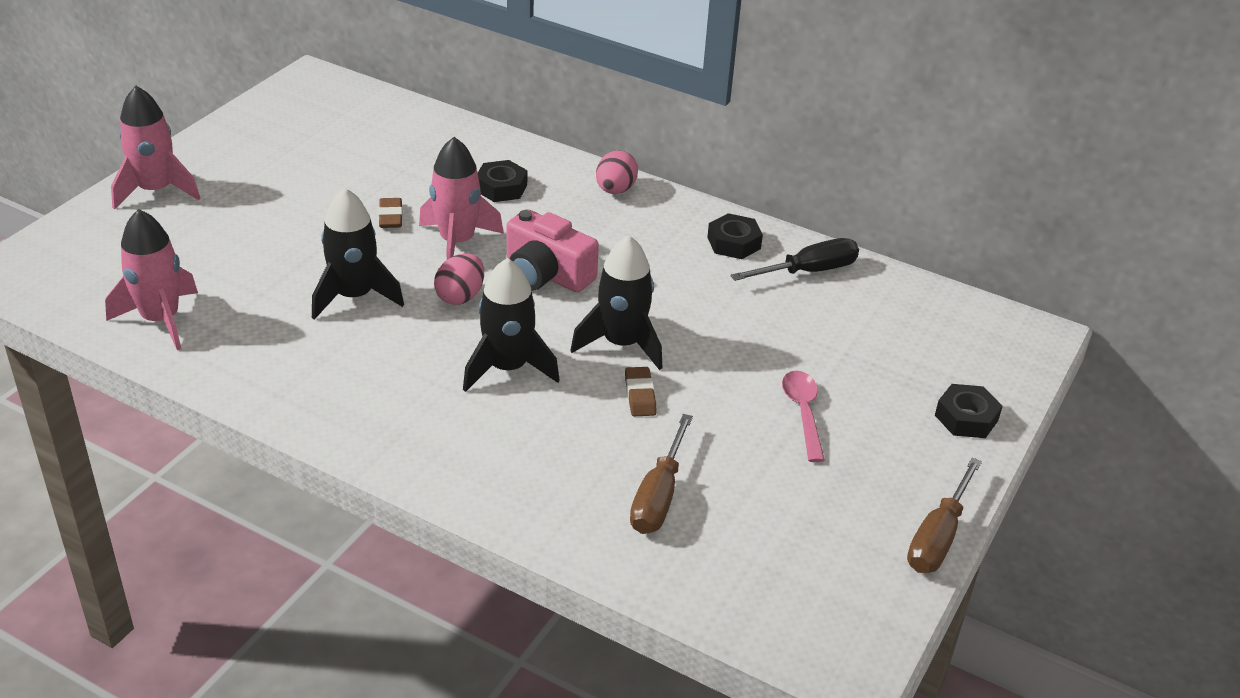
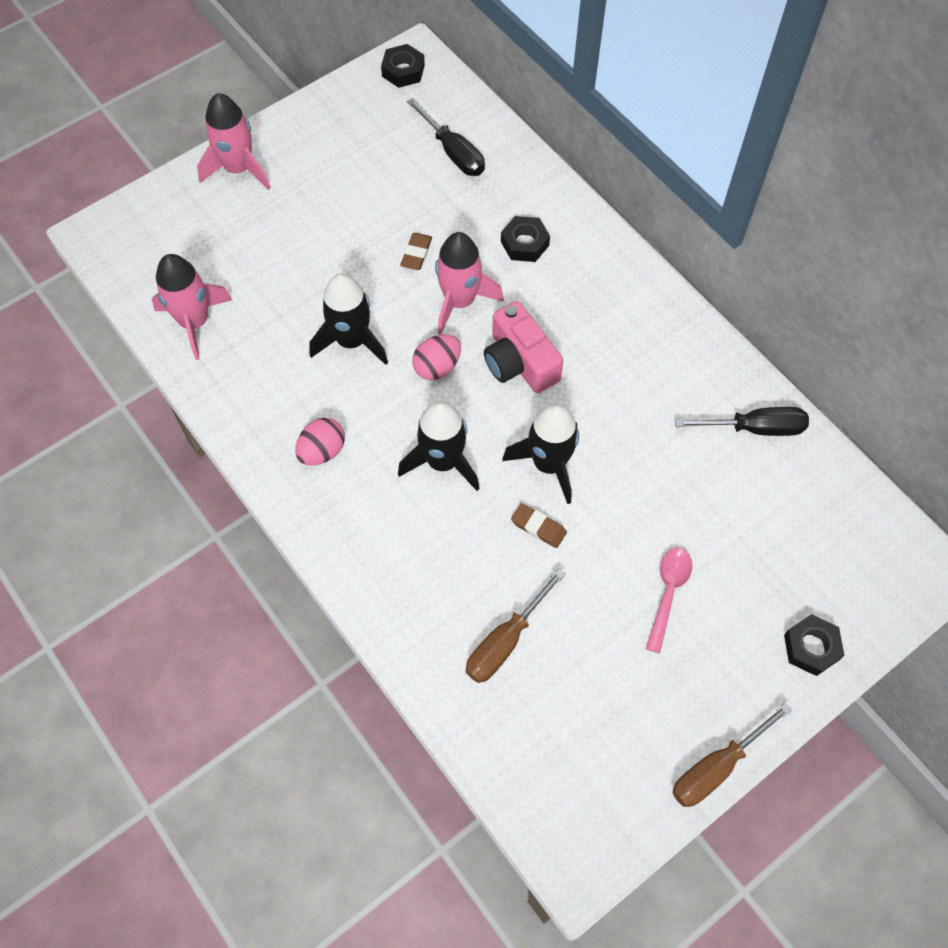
camera: 25 degrees right, 25 degrees up
(390, 137) = (454, 153): none -> black screwdriver
(615, 190) = (624, 274): pink egg -> pink egg (322, 451)
(640, 395) = (538, 527): brown eraser -> brown eraser turned 75 degrees counterclockwise
(733, 243) = (702, 372): black nut -> black nut (403, 71)

